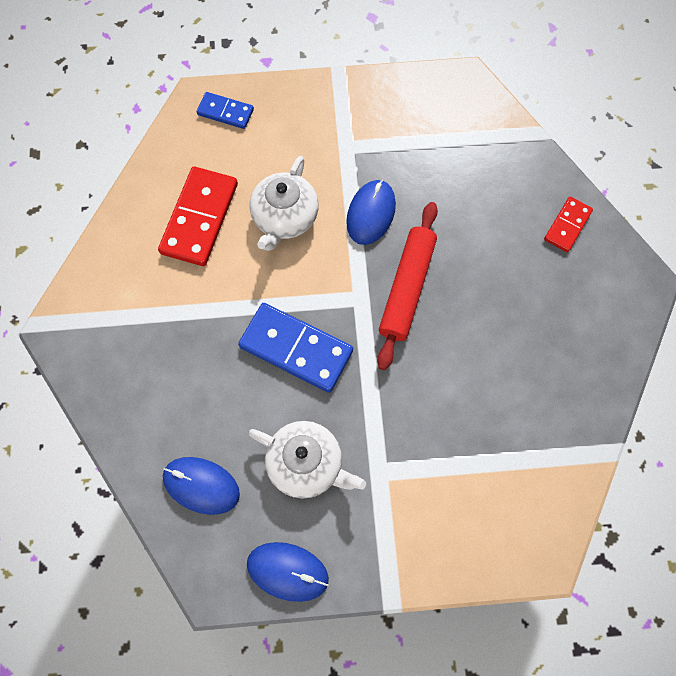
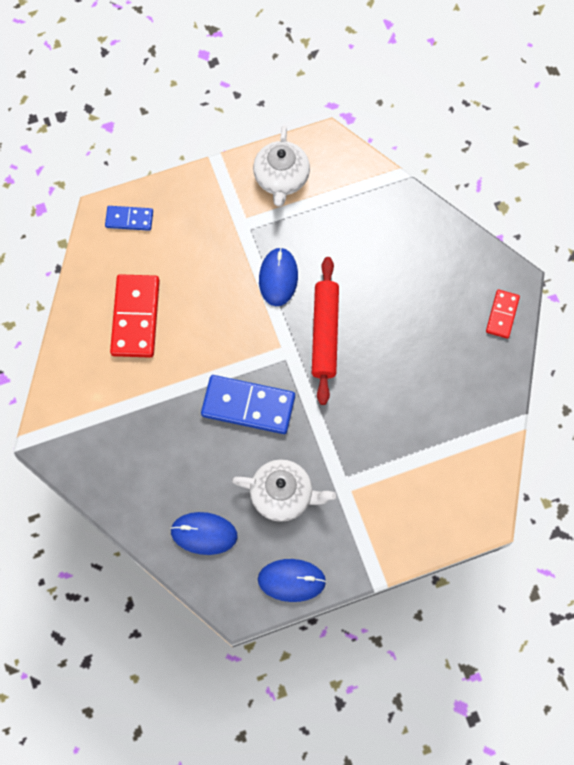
camera: 15 degrees left, 0 degrees up
(284, 218) = (207, 299): white teapot -> white teapot (281, 179)
(567, 225) = (442, 248): red domino -> red domino (502, 315)

